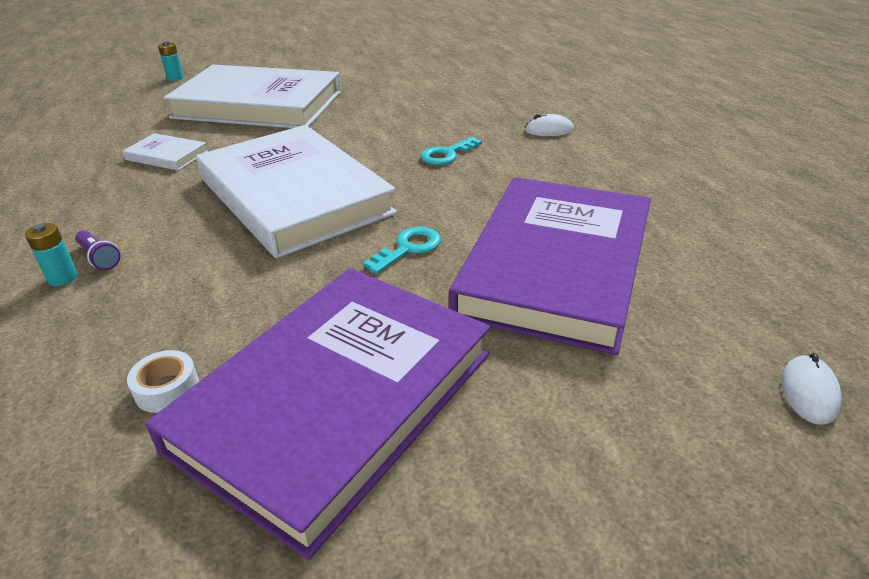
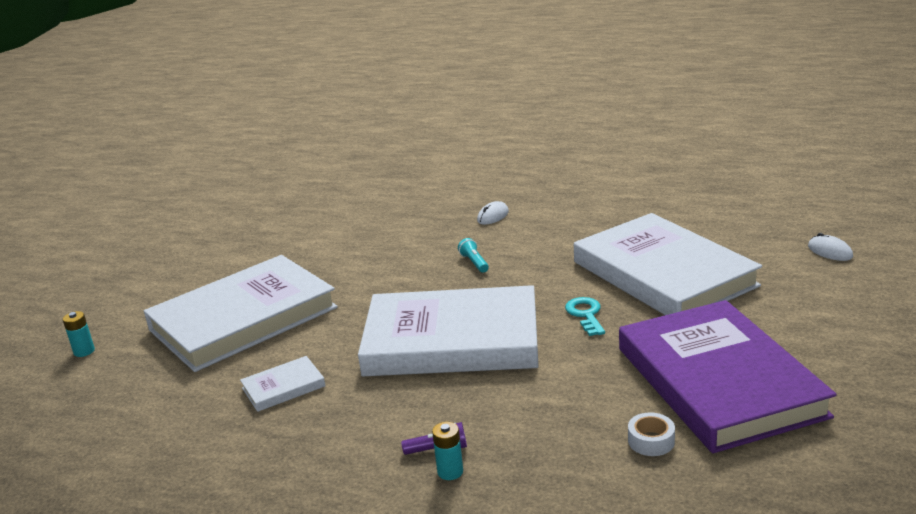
camera: 50 degrees left, 10 degrees down
(447, 154) = (474, 263): turquoise key -> turquoise flashlight
(556, 266) = (663, 274): purple book -> white book

